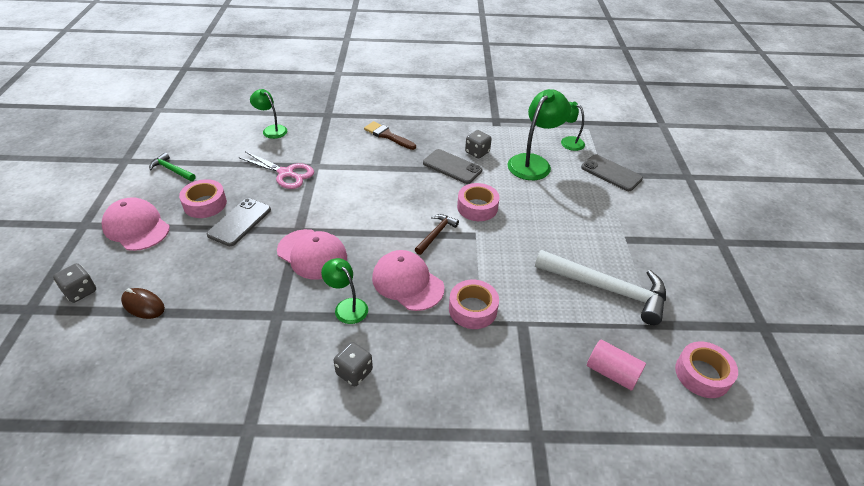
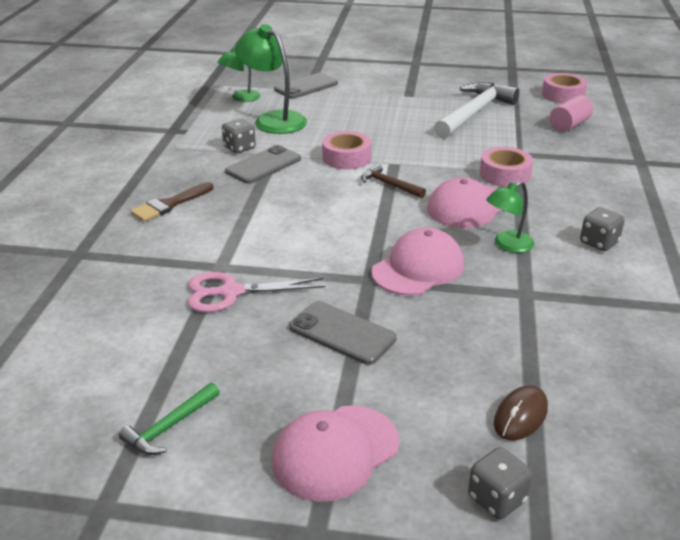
camera: 80 degrees left, 10 degrees down
(205, 204) = (288, 373): pink tape -> none
(271, 129) = (92, 310): green lamp -> none
(286, 173) = (231, 292): pink scissors -> pink scissors turned 135 degrees counterclockwise

